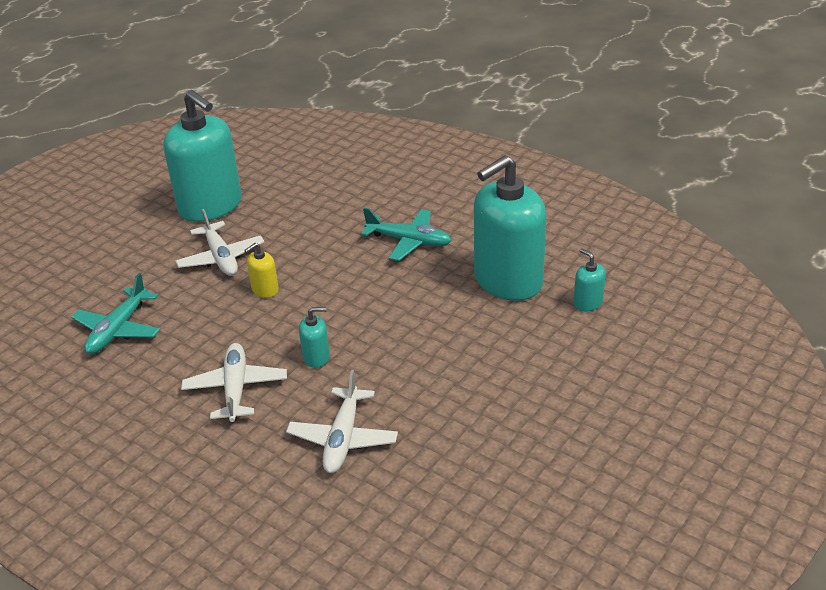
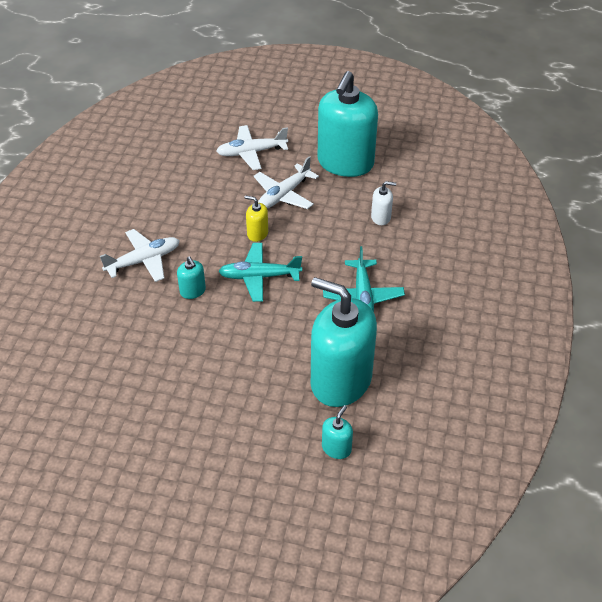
camera: 65 degrees right, 10 degrees up
(118, 330) = (181, 178): turquoise plane -> turquoise plane (259, 277)
(310, 204) = (381, 217): none -> white soap dispenser
(343, 438) = (113, 336): white plane -> white plane (251, 152)

